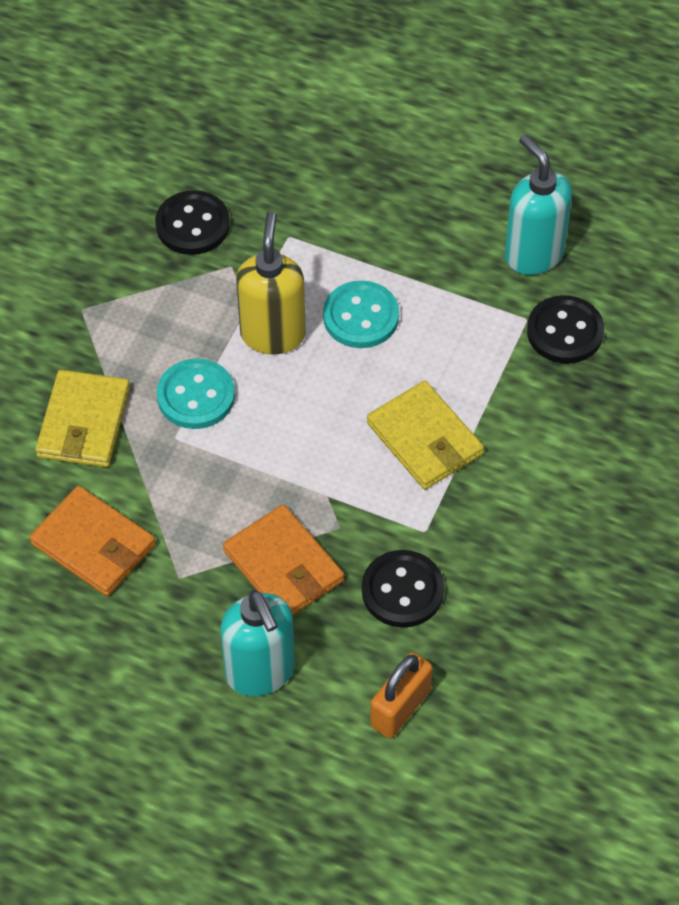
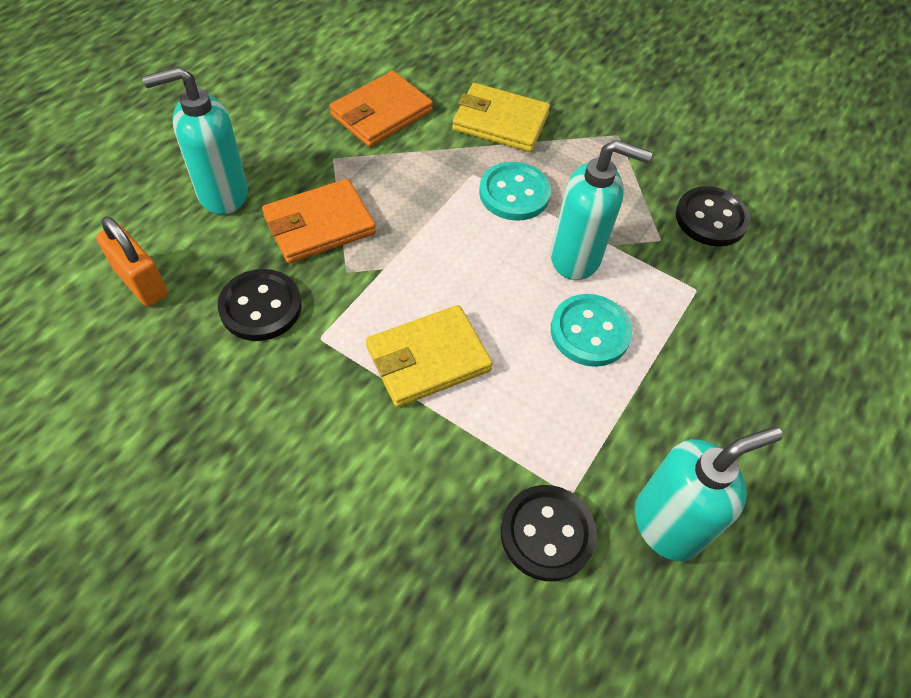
camera: 95 degrees right, 0 degrees up
(273, 334) = (576, 258): yellow soap dispenser -> turquoise soap dispenser

